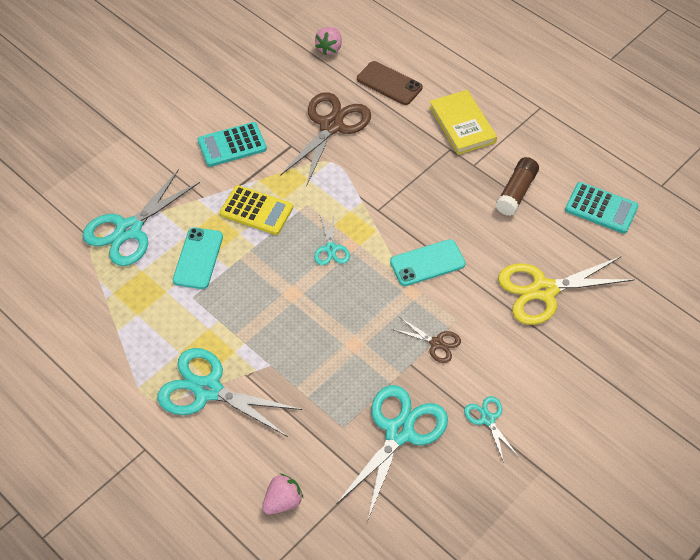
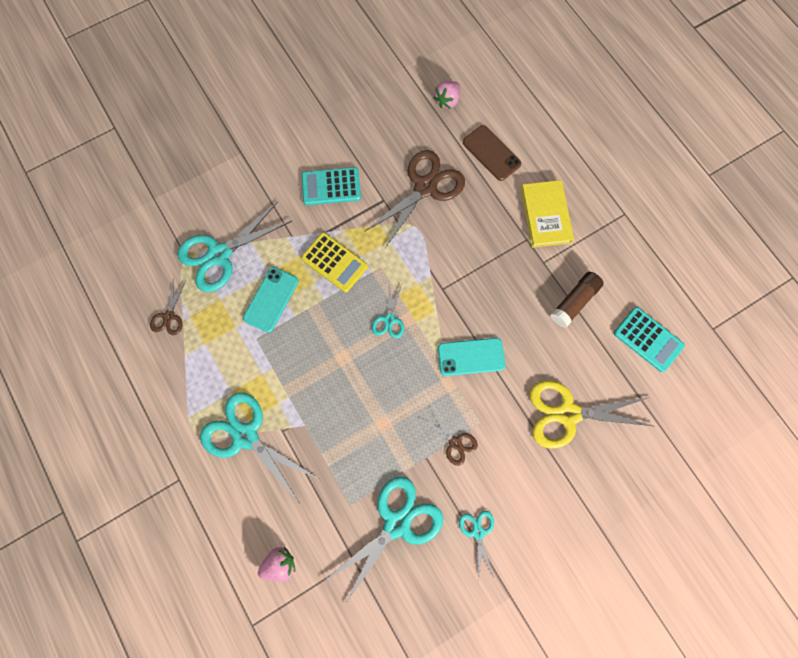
camera: 15 degrees right, 20 degrees up
(89, 298) = (169, 316): none -> brown scissors

